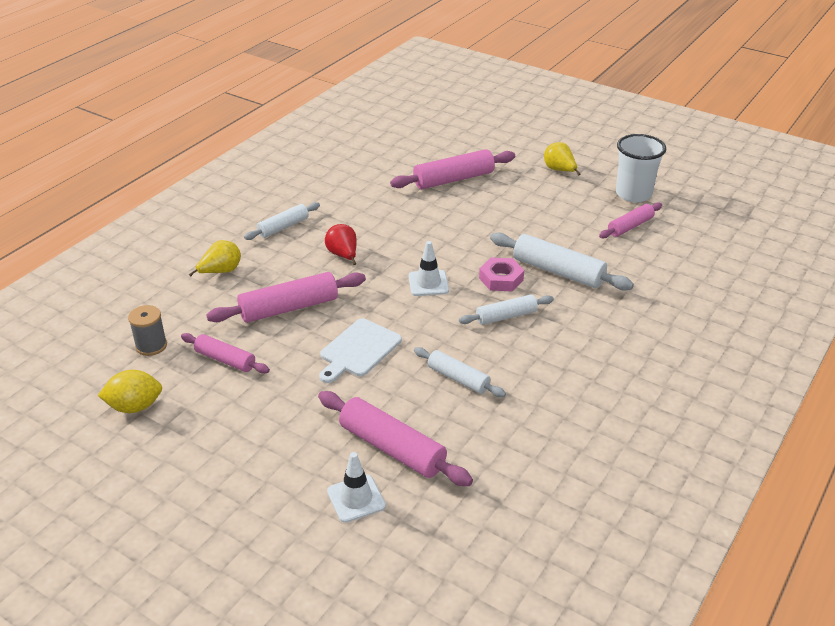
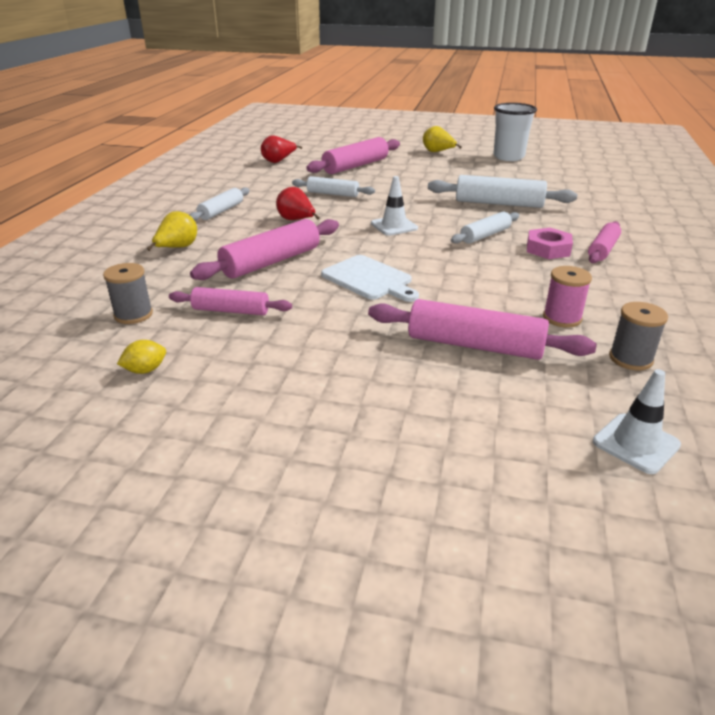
camera: 20 degrees left, 5 degrees down
(135, 406) = (145, 370): yellow lemon -> yellow lemon, size x0.60
(356, 498) = (478, 396): white traffic cone -> white traffic cone (636, 443)
(358, 350) = (369, 279): white cutting board -> white cutting board turned 60 degrees counterclockwise
(380, 156) = (278, 161): none -> red pear
(458, 378) = (486, 282): white rolling pin -> white rolling pin (333, 194)
(490, 438) = (562, 318): none -> pink spool
(501, 279) = (456, 214): pink nut -> pink nut (548, 249)
(509, 497) = (630, 359): none -> grey spool
(630, 226) = (526, 173): pink rolling pin -> pink rolling pin (603, 250)

